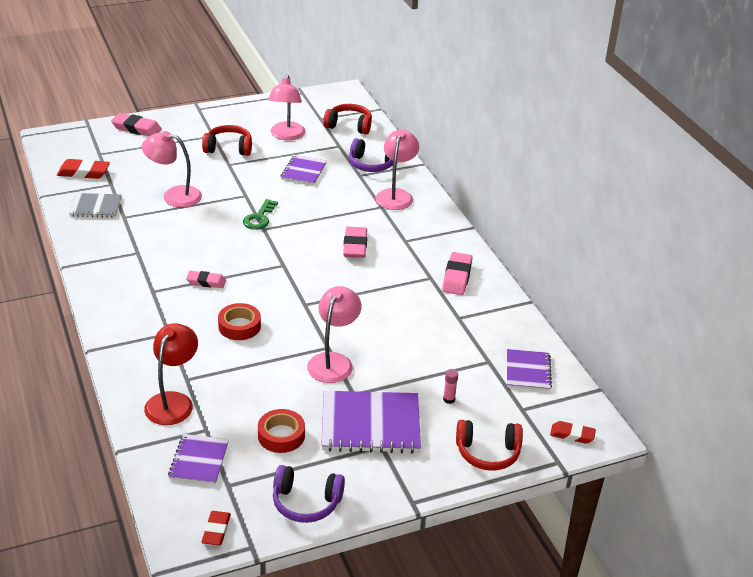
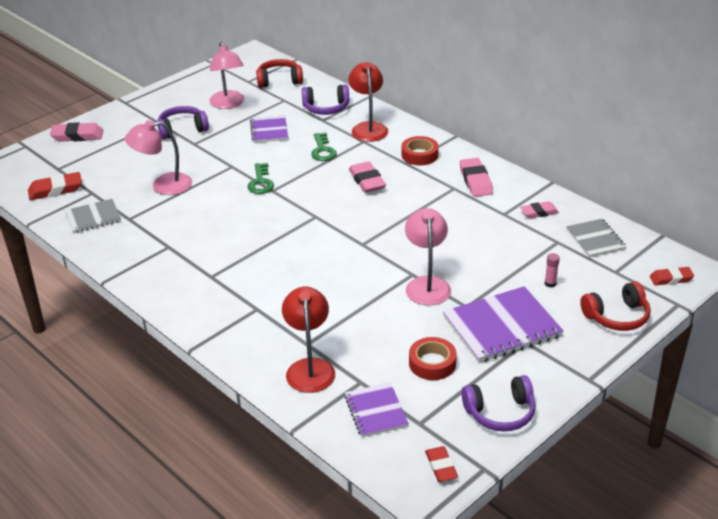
camera: 20 degrees left, 0 degrees up
(206, 282) = (256, 252): pink eraser -> pink eraser (539, 212)
(228, 148) = (182, 129): red headphones -> purple headphones
(239, 326) = (318, 281): red tape -> red tape (419, 155)
(337, 204) = (323, 150): none -> green key
(396, 195) = (368, 128): pink lamp -> red lamp
(528, 371) = (595, 239): purple notebook -> grey notebook

